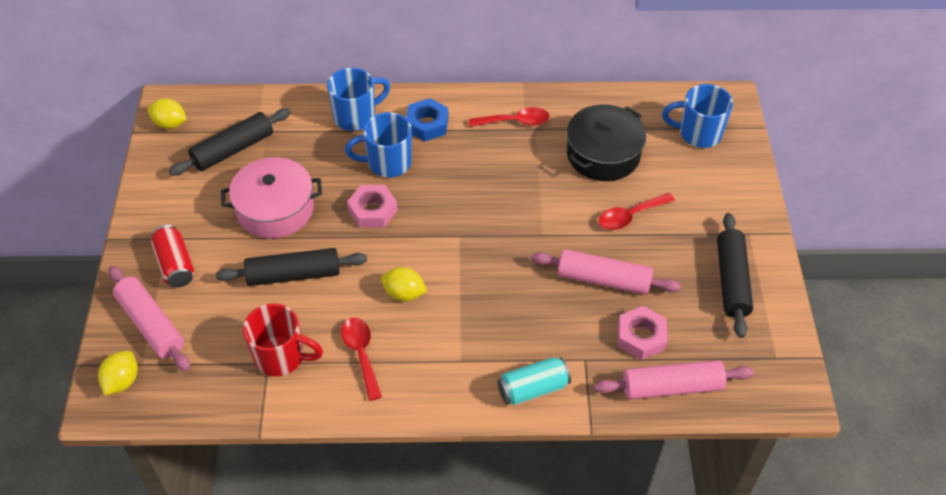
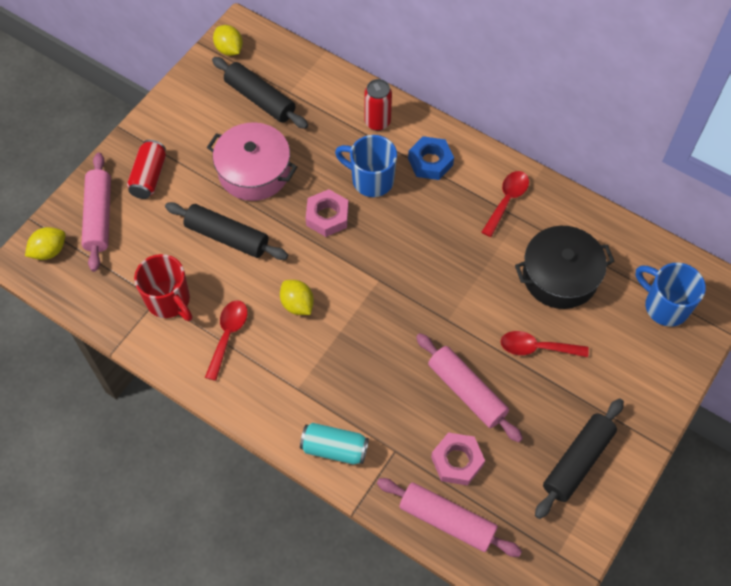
camera: 35 degrees right, 10 degrees up
(233, 149) = (260, 99): black rolling pin -> black rolling pin turned 45 degrees clockwise
(356, 116) = (377, 122): blue mug -> red can
(514, 122) = (507, 201): red spoon -> red spoon turned 90 degrees counterclockwise

